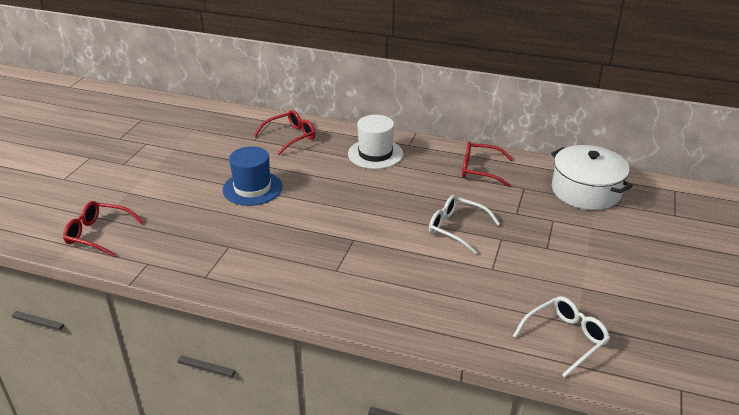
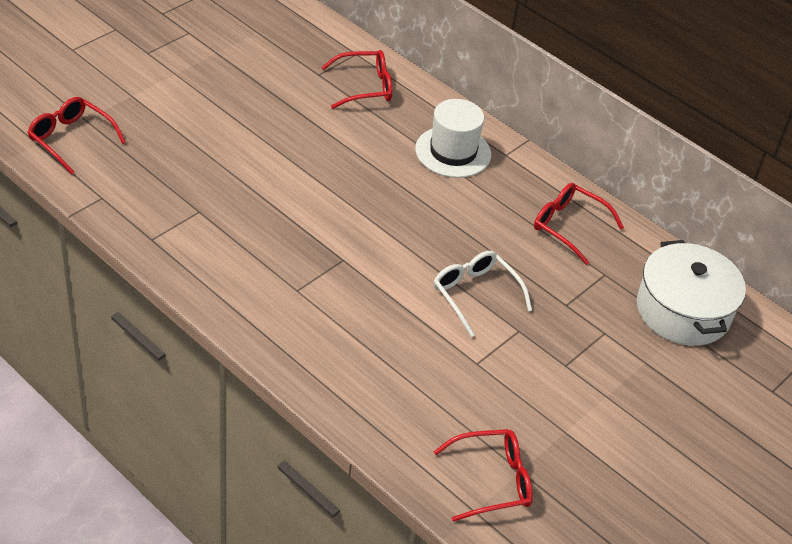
camera: 20 degrees right, 10 degrees up
(252, 188) = (272, 144): blue hat -> none
(565, 338) = (492, 481): white glasses -> red glasses

